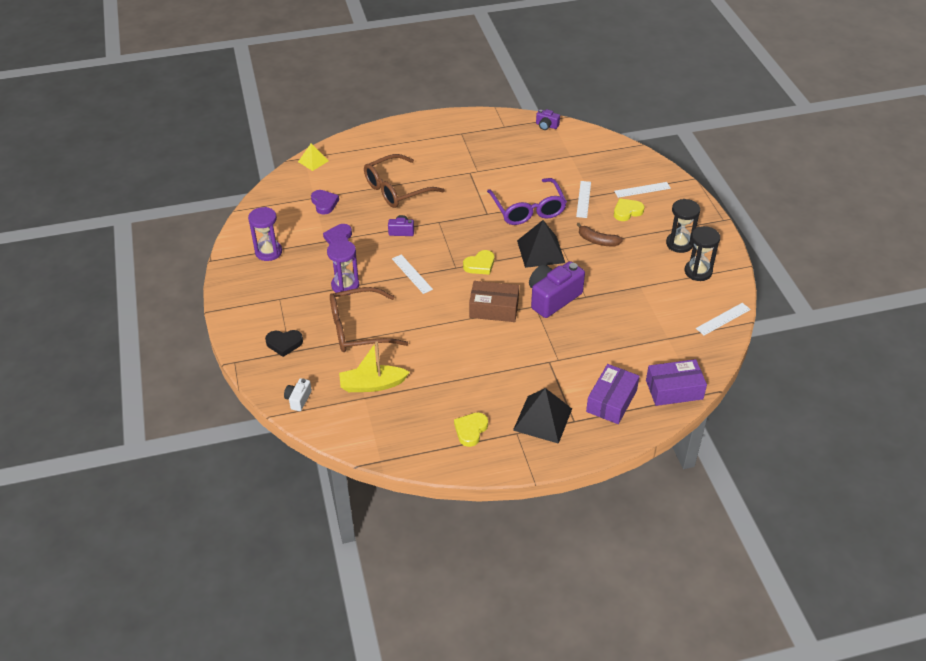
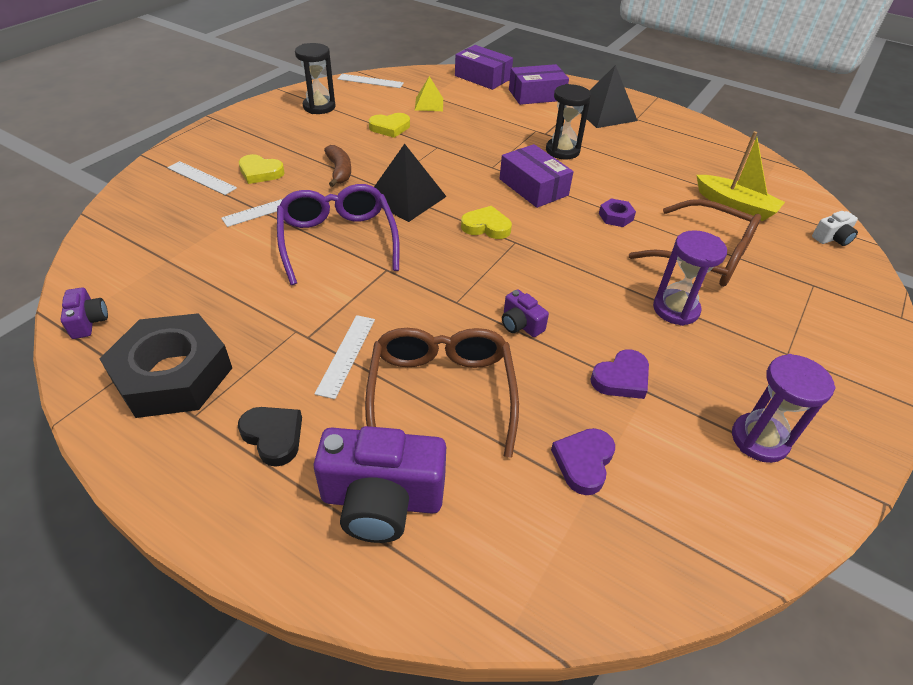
camera: 135 degrees left, 0 degrees up
(284, 343) = (816, 296): black heart -> black heart (273, 436)
(313, 161) = (504, 596): yellow pyramid -> yellow pyramid (429, 104)
(396, 189) = (441, 393): brown glasses -> brown glasses turned 105 degrees counterclockwise
(412, 274) = (574, 268): white ruler -> white ruler (346, 355)
(428, 321) = (616, 217): none -> purple nut
(470, 430) = (673, 137): yellow heart -> yellow heart (390, 128)
(488, 135) = (173, 374): none -> black nut
(494, 309) = (533, 187): brown box -> purple box
(528, 209) = (338, 240): purple glasses -> purple glasses turned 45 degrees counterclockwise
(553, 298) = (466, 162): purple camera -> purple camera (382, 500)
(679, 244) = (285, 127): black hourglass -> black hourglass (562, 151)

